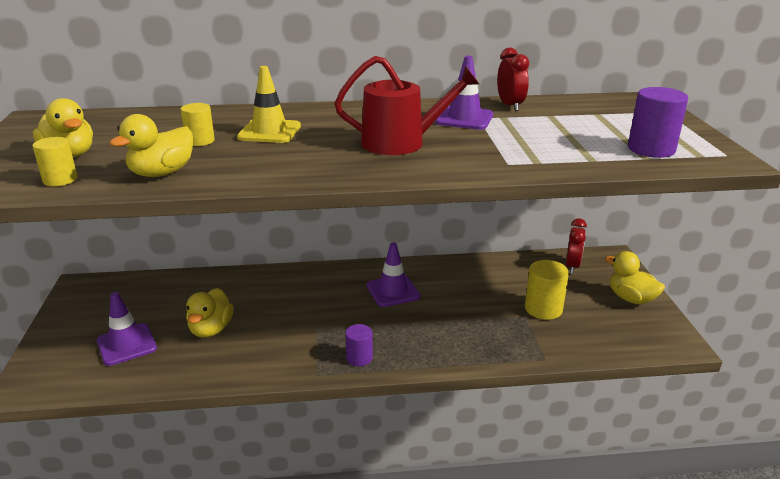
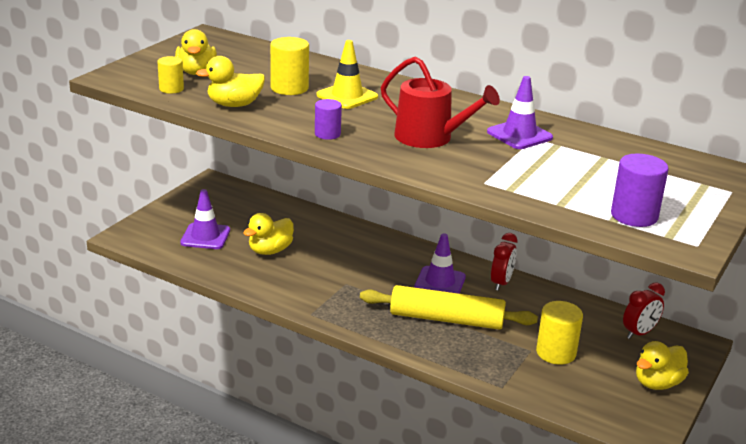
camera: 35 degrees right, 0 degrees up
(200, 141) = (289, 88): yellow cylinder -> yellow cylinder, size x1.58
(359, 358) = (353, 317): purple cylinder -> purple cylinder (327, 134)
(435, 321) = (446, 319): none -> yellow rolling pin
(510, 106) = (584, 137): red clock -> red clock (501, 283)
(631, 298) = (657, 383): yellow duck -> yellow duck turned 120 degrees counterclockwise

